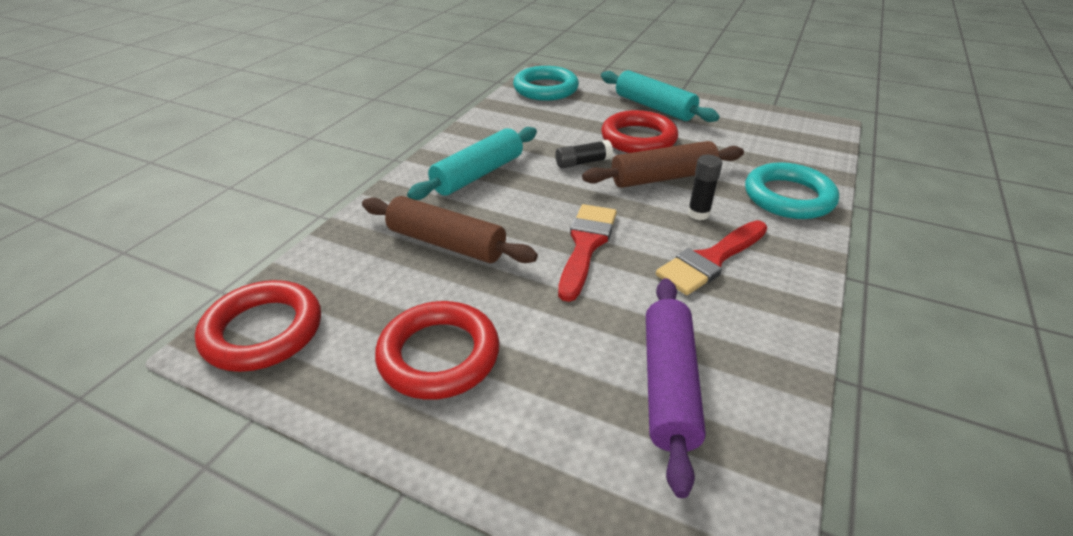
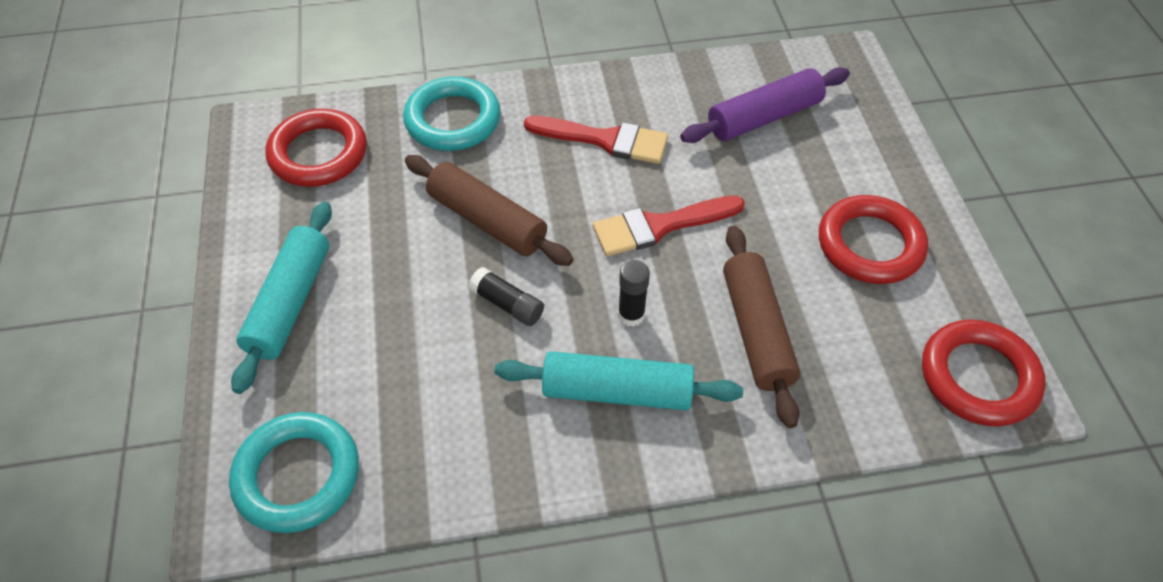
camera: 125 degrees left, 15 degrees up
(638, 138) = (403, 280): red ring -> red ring (318, 153)
(698, 214) = (537, 170): black glue stick -> black glue stick (631, 315)

